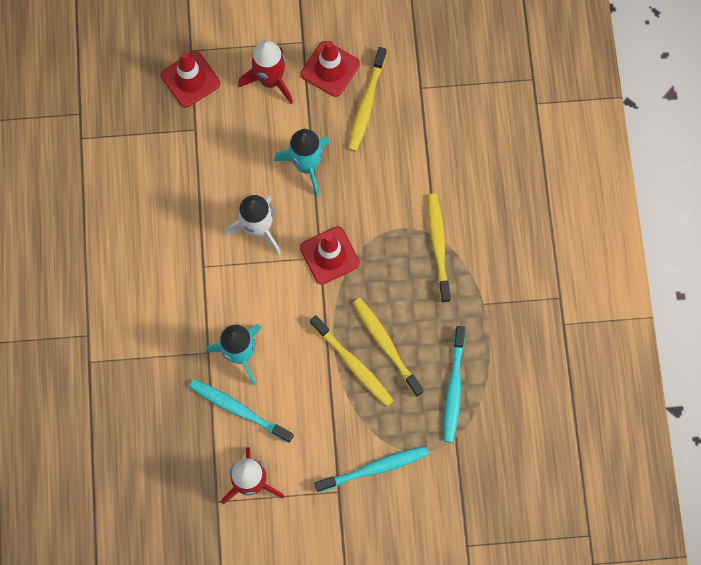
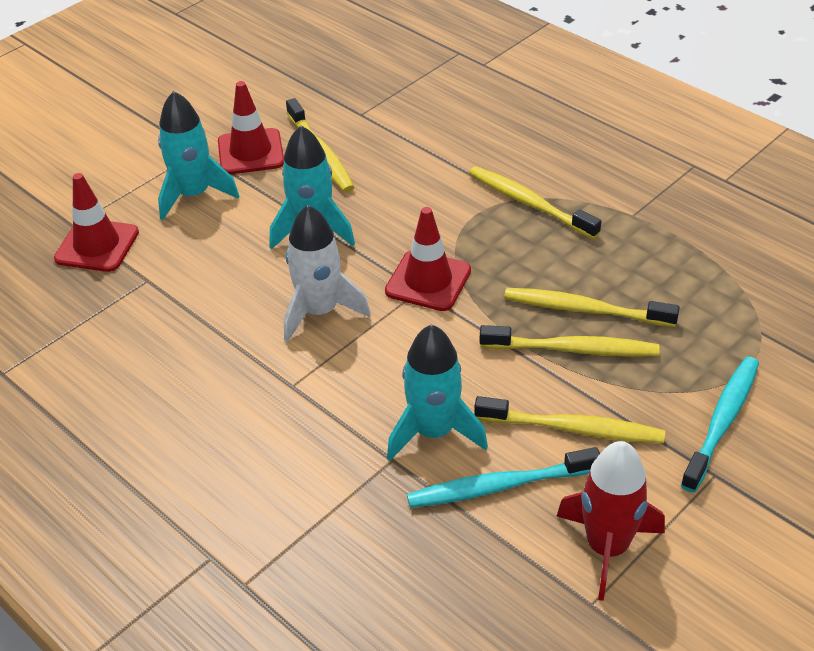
camera: 40 degrees left, 30 degrees down
(270, 80) = (194, 195): red rocket -> turquoise rocket
(303, 409) = (573, 429): none -> yellow toothbrush
(453, 388) = (700, 295): turquoise toothbrush -> none

